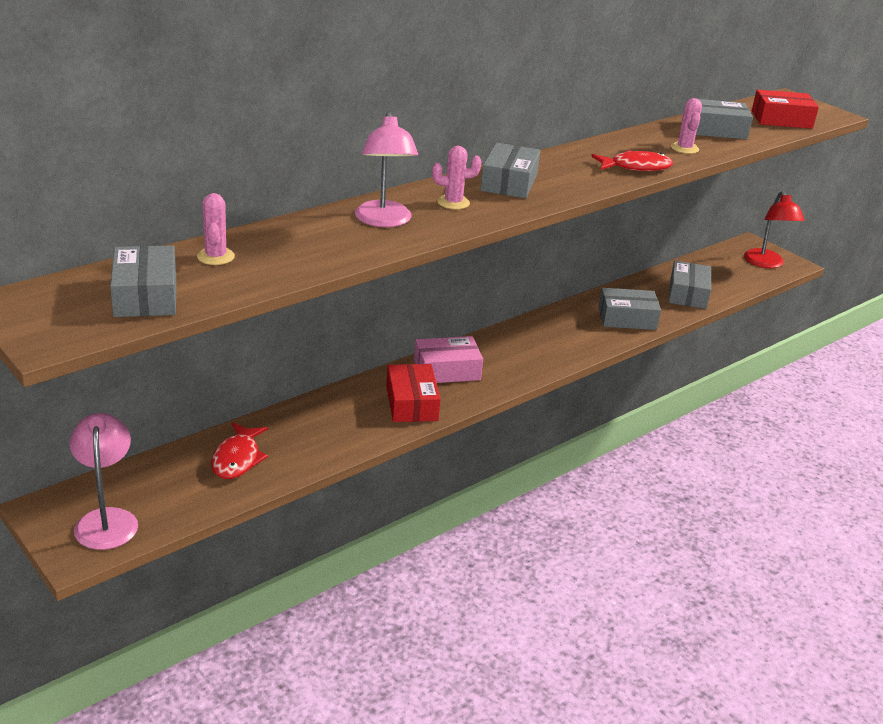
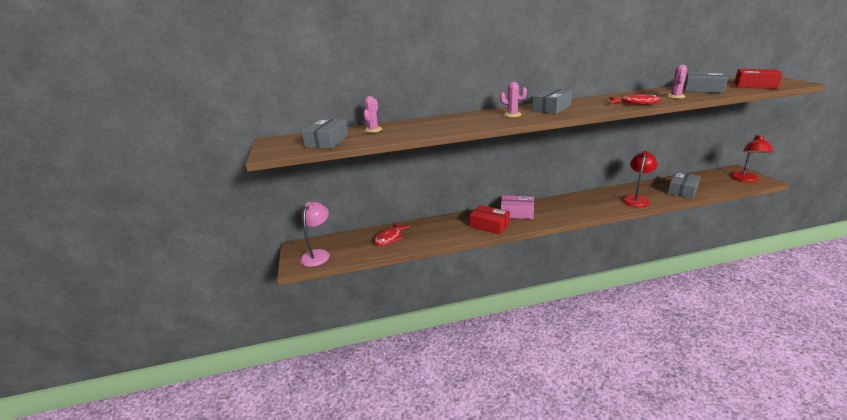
camera: 30 degrees right, 5 degrees down
(384, 221) = (468, 120): pink lamp -> none
(411, 403) = (489, 225): red box -> red box turned 75 degrees counterclockwise
(627, 318) = (636, 199): grey box -> red lamp

